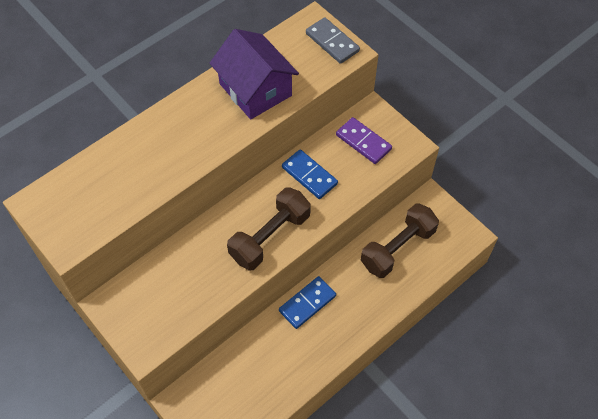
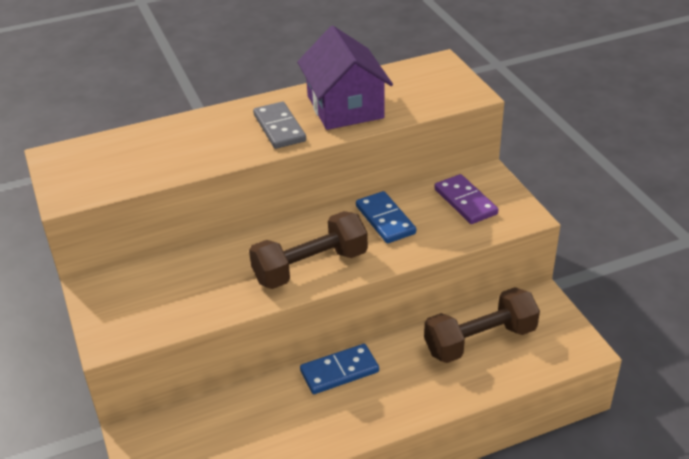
camera: 20 degrees right, 20 degrees down
(332, 42) = (453, 83): grey domino -> grey domino (279, 128)

